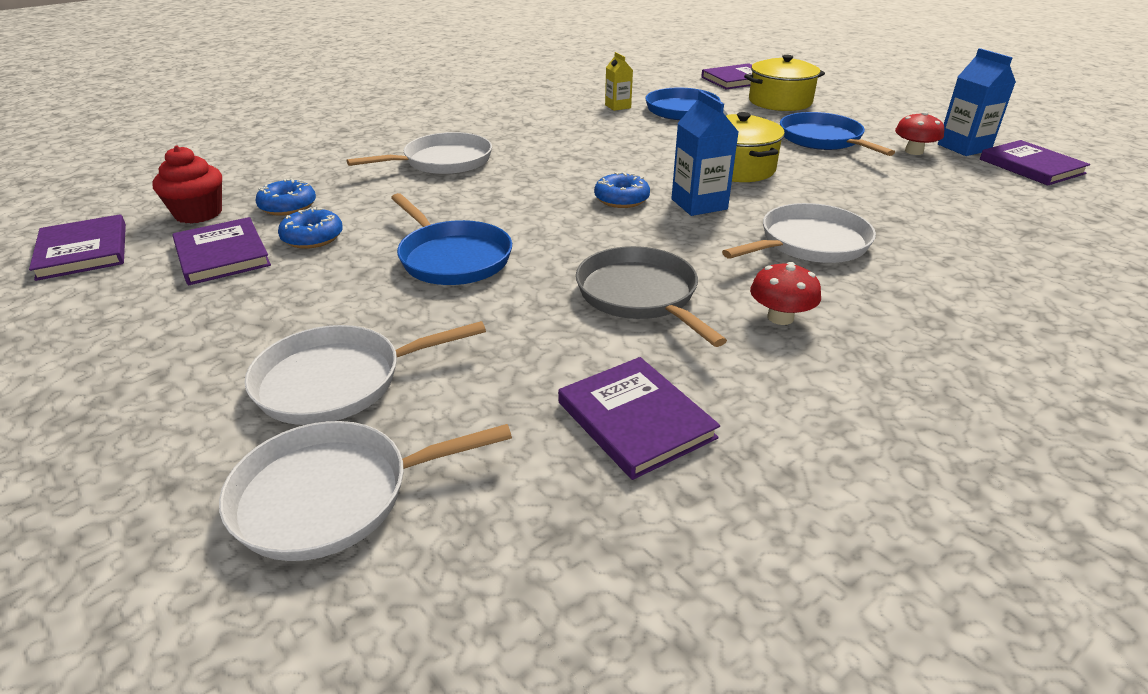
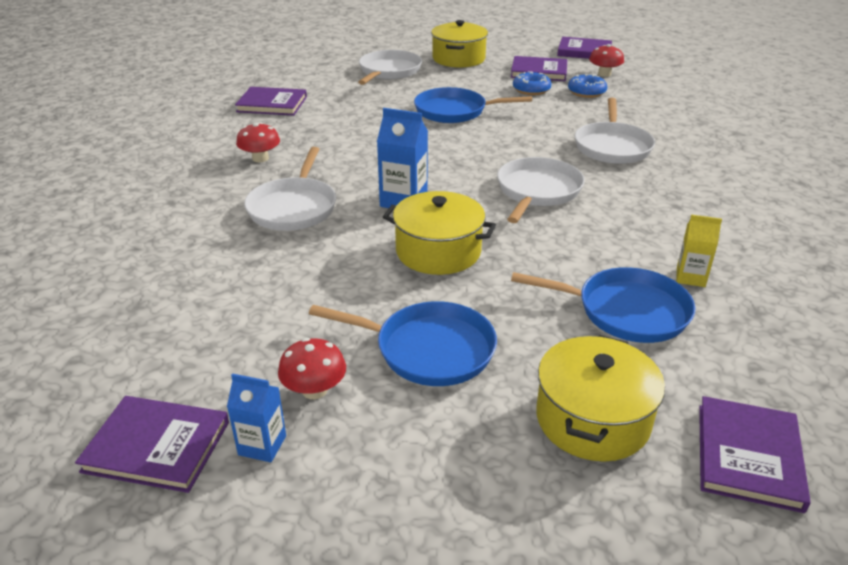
camera: 130 degrees right, 0 degrees up
(198, 213) = (604, 74): red cupcake -> red mushroom
(200, 340) = (458, 59): none -> yellow pot
(331, 496) = (330, 60): white pan -> white pan (537, 191)
(621, 199) = (455, 179): blue donut -> none
(639, 295) = (340, 137): grey pan -> none
(964, 147) = (262, 445): blue carton -> blue carton, size x0.63

